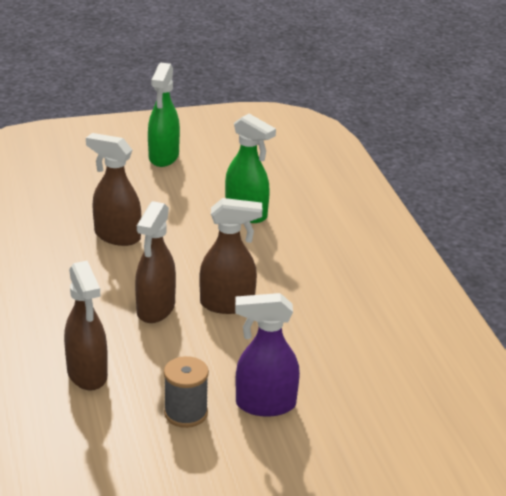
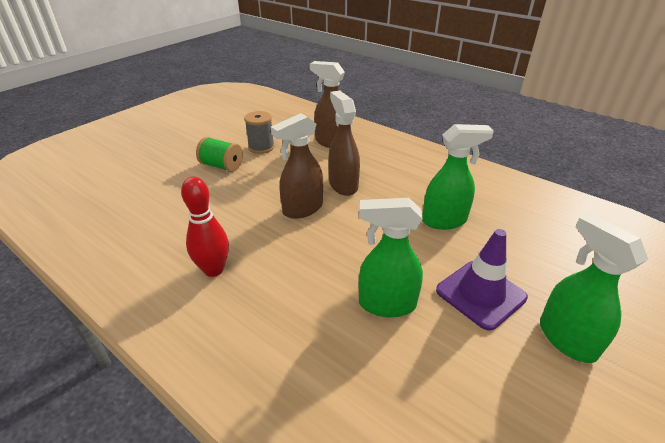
camera: 145 degrees right, 5 degrees up
(117, 236) = (444, 221): brown spray bottle -> green spray bottle
(175, 191) = (480, 294): none -> purple traffic cone
(265, 405) = (222, 166): purple spray bottle -> green spool
(355, 289) = (213, 270): none -> red bowling pin

